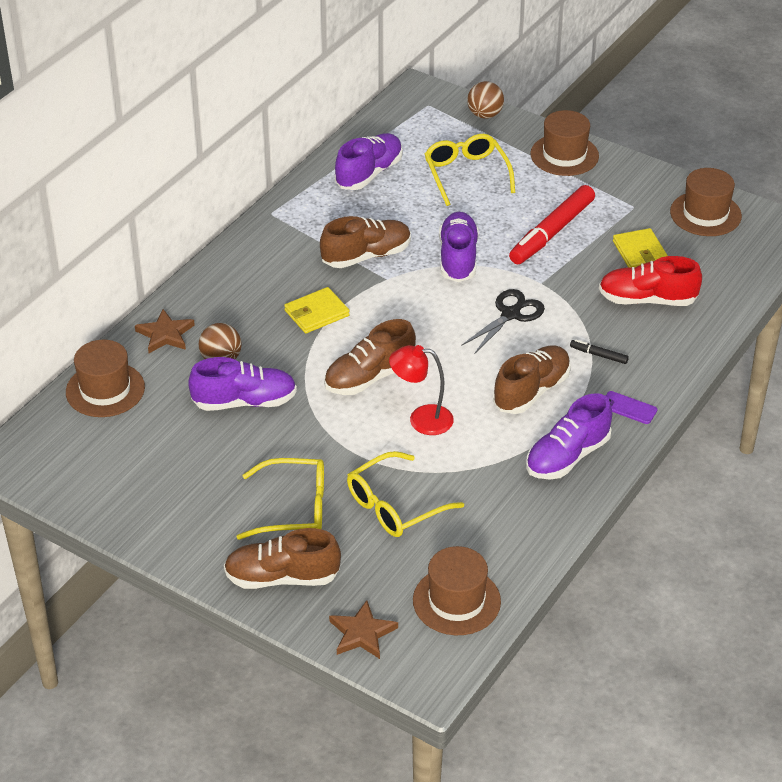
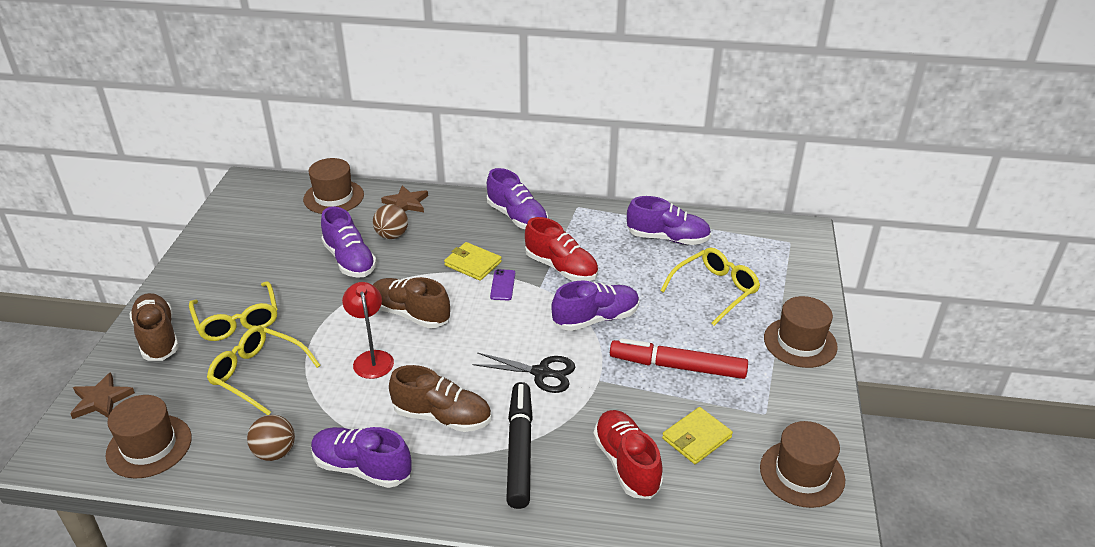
camera: 65 degrees right, 5 degrees down
(257, 260) = (517, 217): none -> purple shoe
(366, 256) = (561, 268): brown shoe -> red shoe
(485, 115) = (809, 277): brown ball -> brown ball (275, 452)
(598, 355) = (519, 450): black marker -> black marker, size x2.36
(628, 408) = (453, 494): purple phone -> purple phone (503, 285)

